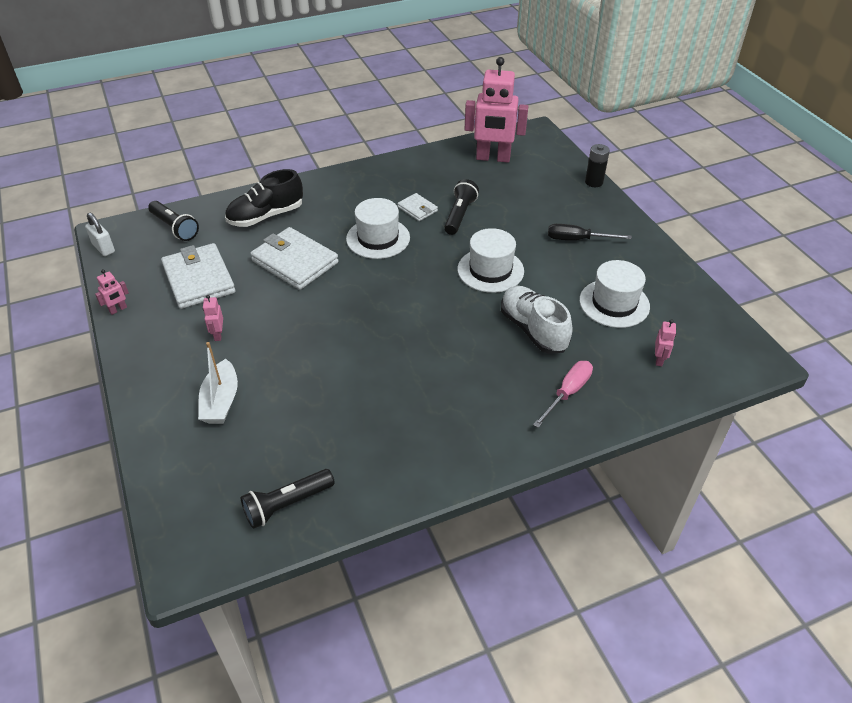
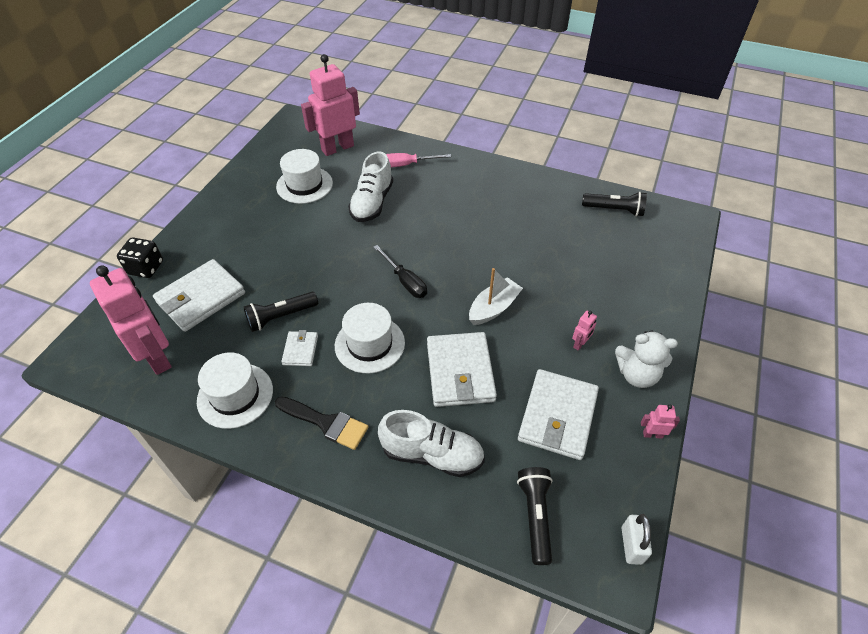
camera: 135 degrees left, 5 degrees up
(153, 341) = (637, 375): none -> white teddy bear
(221, 401) = (613, 289): white boat -> white boat (493, 308)
(266, 216) = (432, 454): black shoe -> white shoe
(348, 192) = (326, 423): none -> black brush
(490, 270) = (334, 255): white hat -> white hat (235, 395)
(527, 192) = (201, 298): none -> white wallet
(577, 239) = (246, 234): black screwdriver -> black screwdriver (405, 281)
(594, 182) = (146, 268): black battery -> black dice
(659, 359) = (337, 148): pink robot -> pink robot, size x2.48

